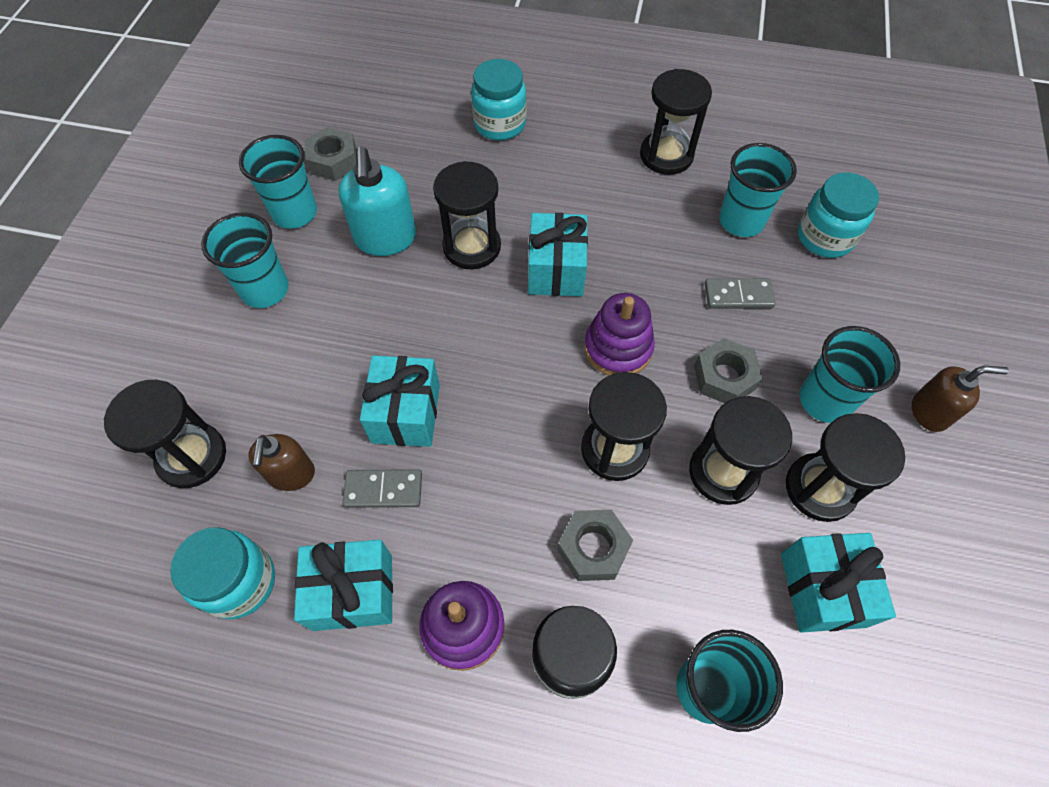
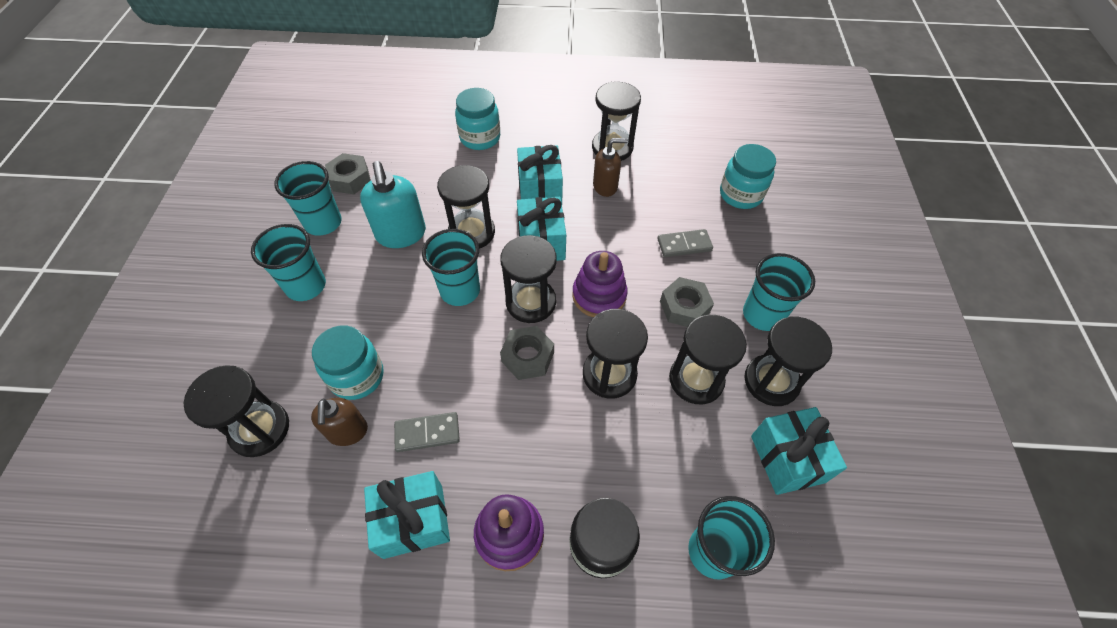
camera: 10 degrees left, 5 degrees down
(240, 582) = (314, 528): turquoise jar -> turquoise jar (357, 376)
(406, 413) = (437, 369): turquoise gift -> turquoise gift (540, 190)
(531, 345) = (531, 302): none -> black hourglass
(593, 548) = (605, 454): grey nut -> grey nut (527, 357)
(741, 221) = (676, 190): turquoise cup -> turquoise cup (460, 291)
(929, 412) = (841, 313): brown soap dispenser -> brown soap dispenser (605, 186)

